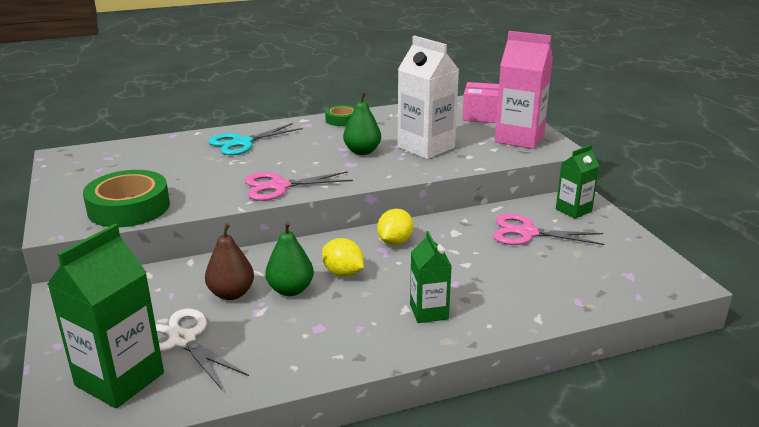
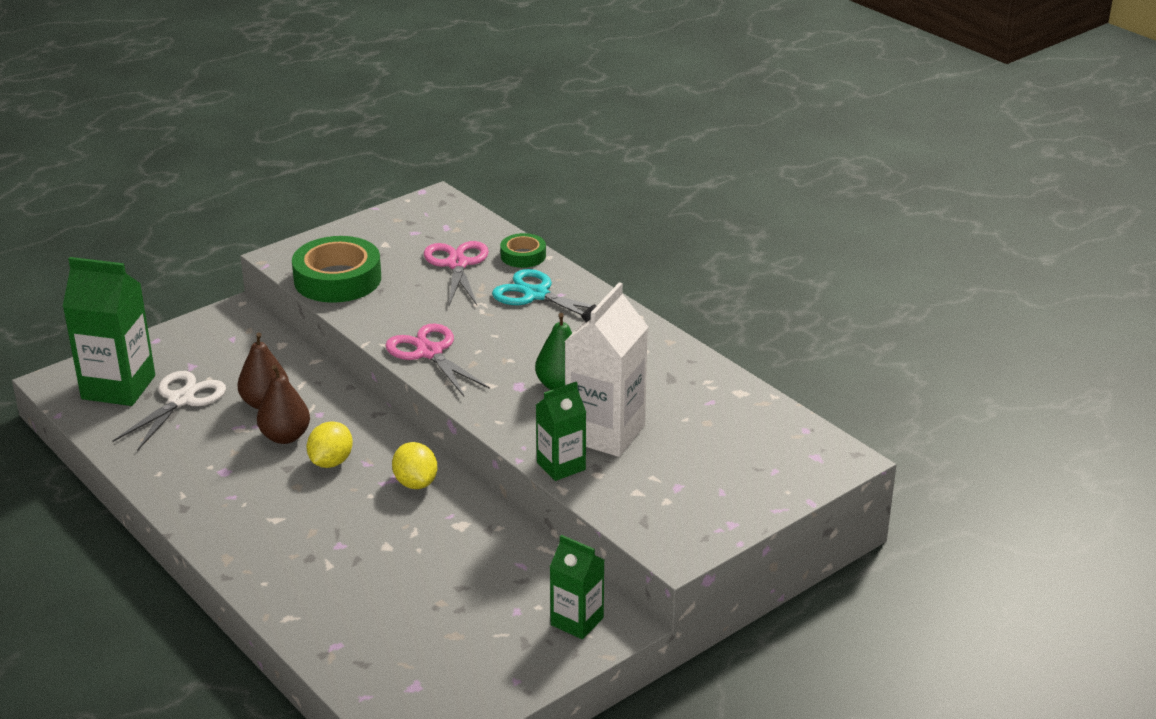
camera: 70 degrees right, 5 degrees up
(290, 290) = (285, 436): green pear -> brown pear
(342, 120) = (659, 346): green tape -> green tape (523, 256)
(395, 242) = (415, 483): yellow lemon -> yellow lemon turned 60 degrees clockwise
(429, 312) = (275, 536): green carton -> green carton (561, 466)
(481, 115) = (762, 462): pink box -> none
(519, 138) = (691, 510): pink carton -> none
(527, 233) = (488, 585): pink scissors -> pink scissors (457, 264)

